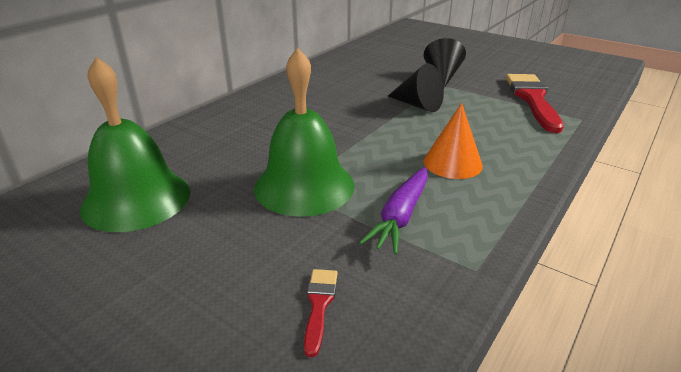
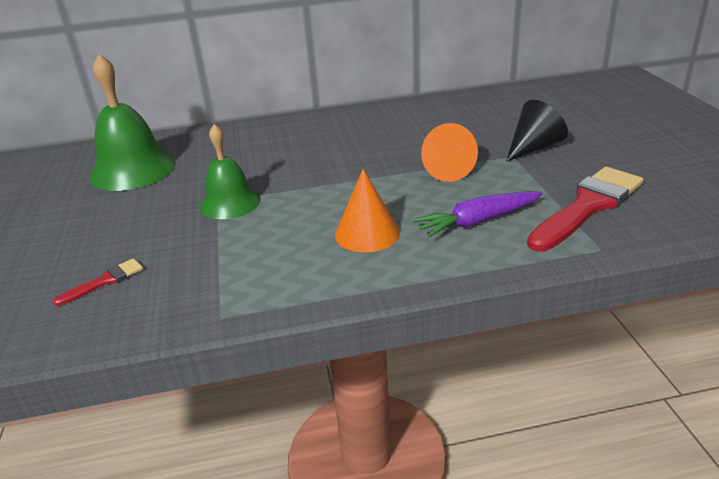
camera: 45 degrees right, 0 degrees up
(304, 186) = (230, 203): green bell -> green bell, size x0.65
(400, 216) = (247, 254): purple carrot -> purple carrot (478, 221)
(418, 105) = (445, 169): black cone -> orange cone

